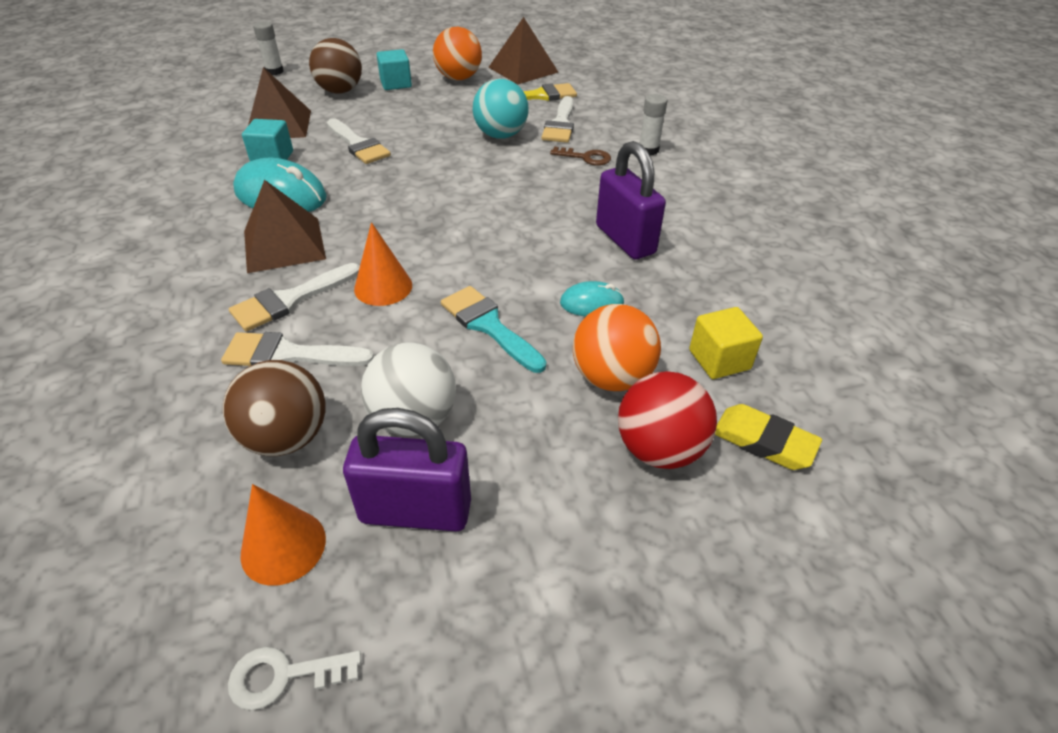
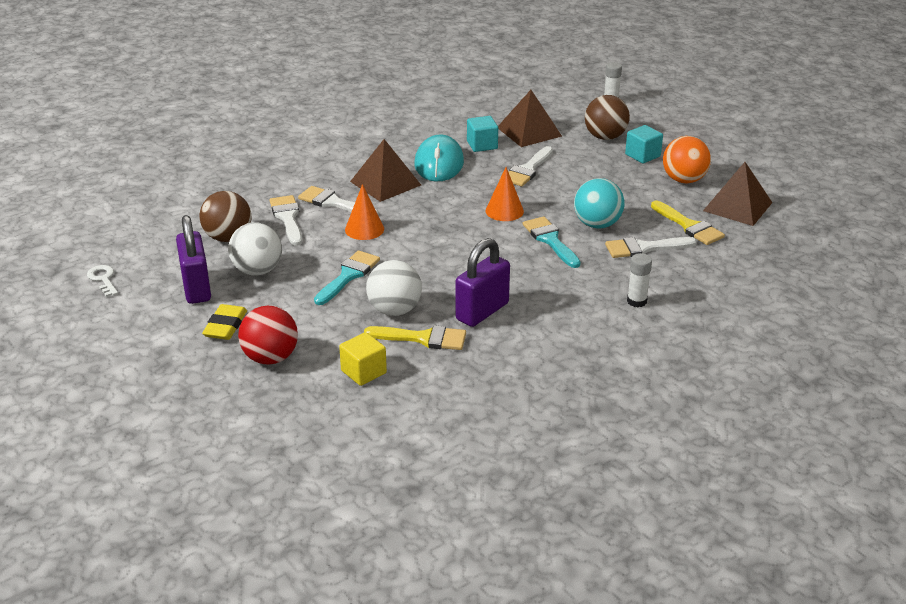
camera: 70 degrees right, 10 degrees down
(283, 546) = (164, 258): orange cone -> orange cone (504, 211)
(511, 166) = (550, 240): none -> turquoise brush
(586, 158) = (594, 272): brown key -> none
(591, 303) = (394, 310): turquoise mouse -> white ball
(611, 377) = (324, 331): orange ball -> none
(662, 294) = (423, 338): none -> yellow brush
(764, 441) = (294, 397): yellow eraser -> yellow eraser (225, 326)

